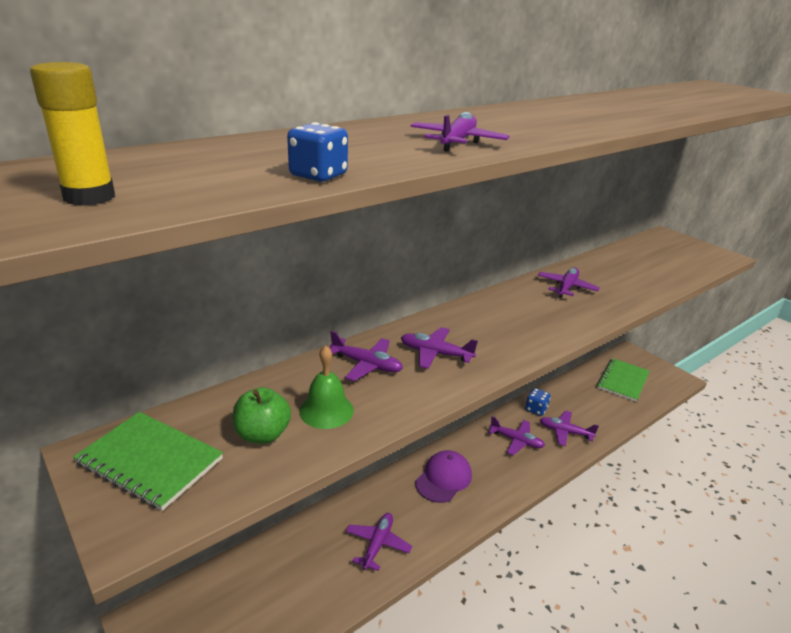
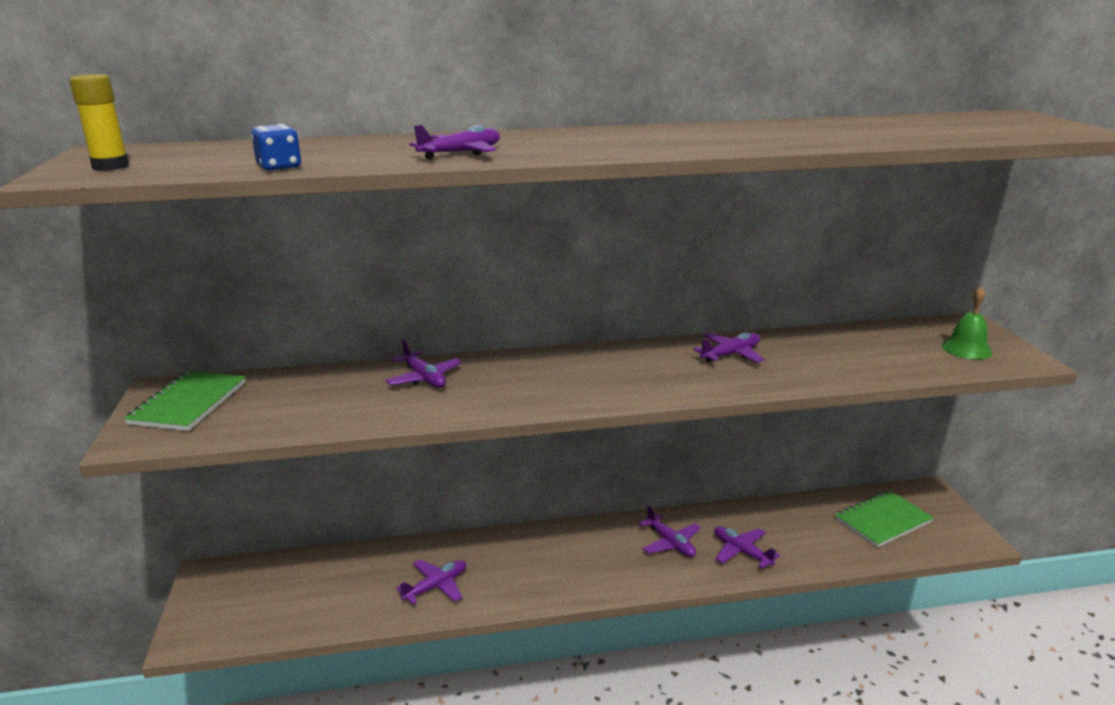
camera: 30 degrees right, 5 degrees down
(150, 461) = (188, 403): green notebook -> green notebook turned 45 degrees clockwise
(263, 434) = (281, 406): green apple -> none
(326, 410) = (348, 402): green bell -> green bell (966, 349)
(435, 354) = (499, 383): purple plane -> none
(443, 478) = (553, 553): purple cap -> none
(536, 409) = (727, 519): blue dice -> none

